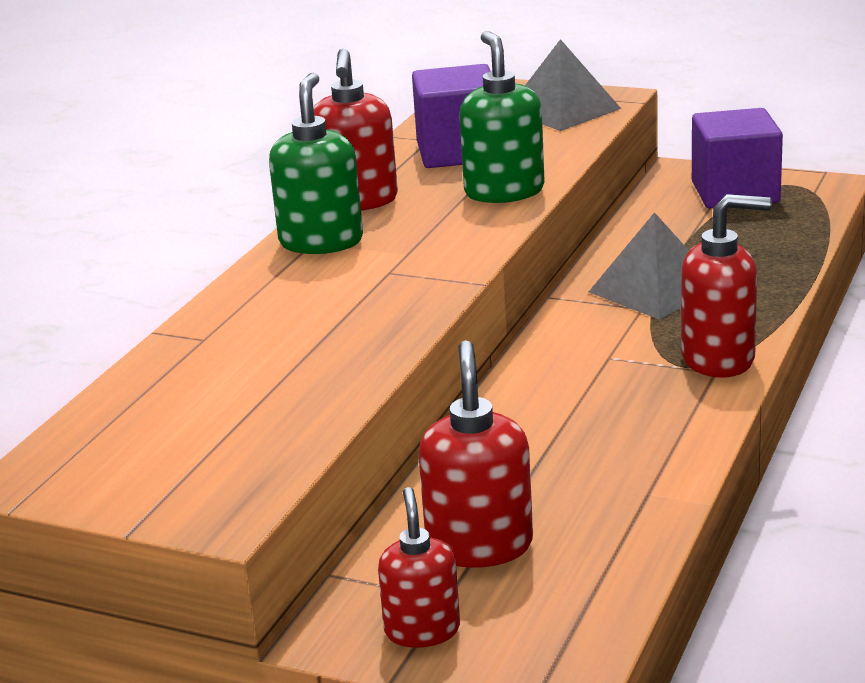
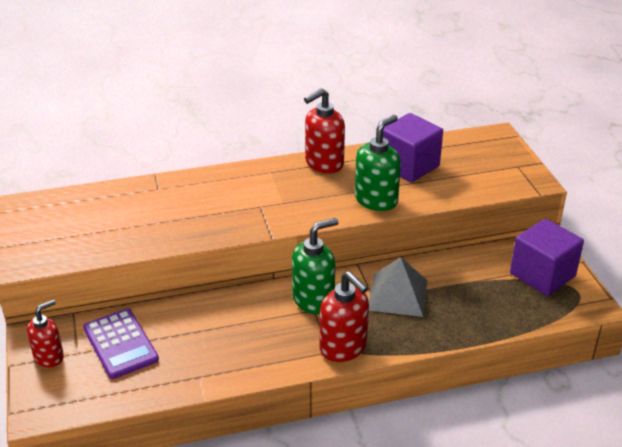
camera: 50 degrees right, 10 degrees up
(321, 242) = (272, 174): green soap dispenser -> green soap dispenser (314, 300)
(479, 545) = (120, 344): red soap dispenser -> purple calculator
(562, 110) = (497, 174): grey pyramid -> none

